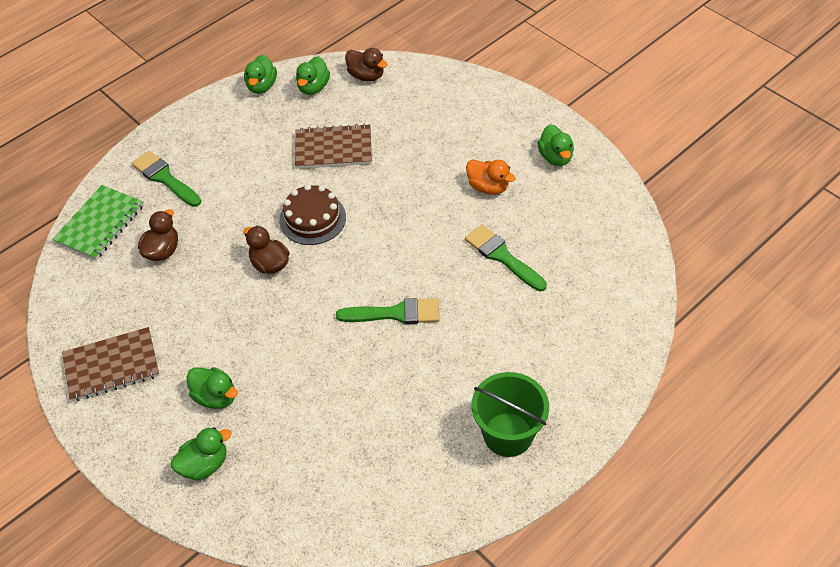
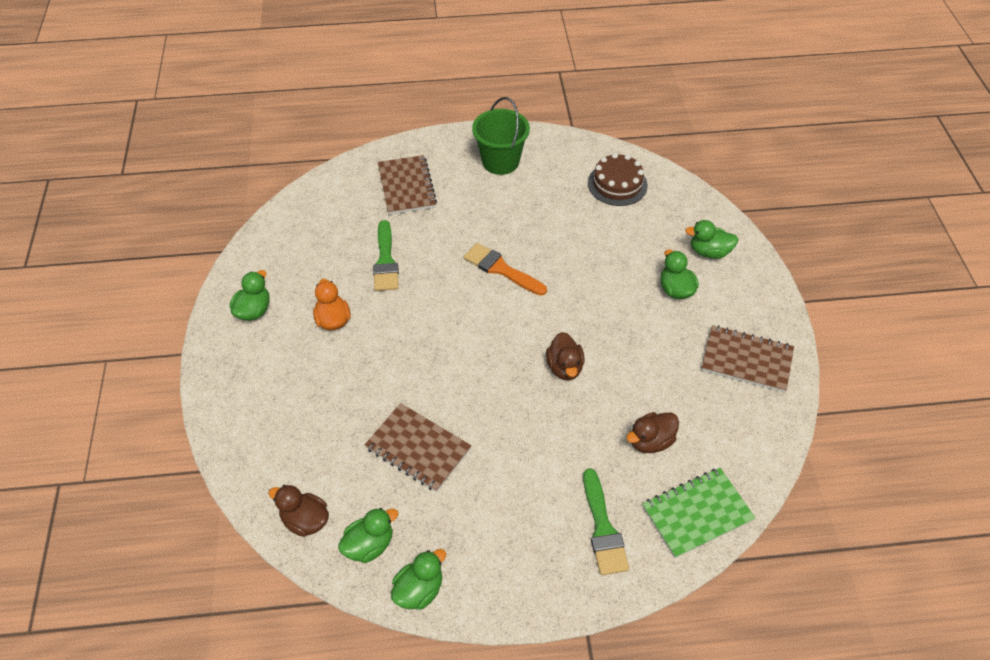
camera: 145 degrees left, 0 degrees up
(312, 218) = (497, 386): brown cake -> brown cake (617, 184)
(366, 76) = (305, 520): brown duck -> brown duck turned 45 degrees counterclockwise
(395, 313) = (501, 269): green brush -> orange brush
(567, 339) = (406, 186): none -> brown notebook

